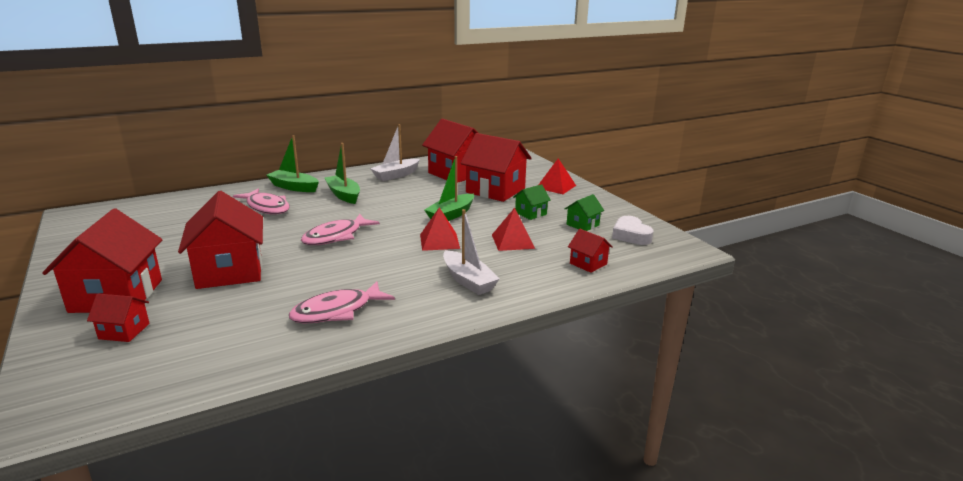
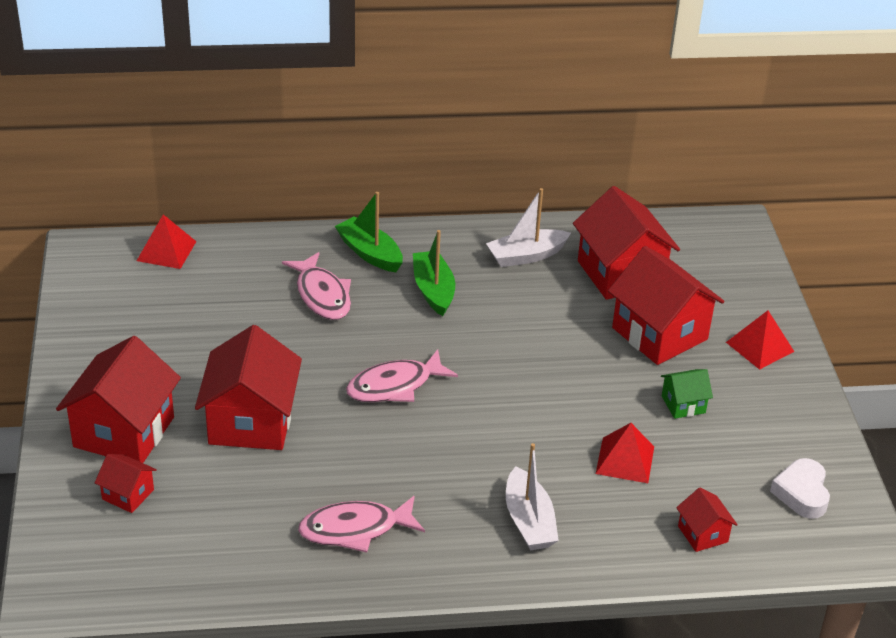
camera: 20 degrees right, 15 degrees up
(439, 241) = (525, 432): red pyramid -> red pyramid (166, 251)
(451, 215) = (566, 378): green boat -> none
(582, 225) = (745, 451): green house -> none

